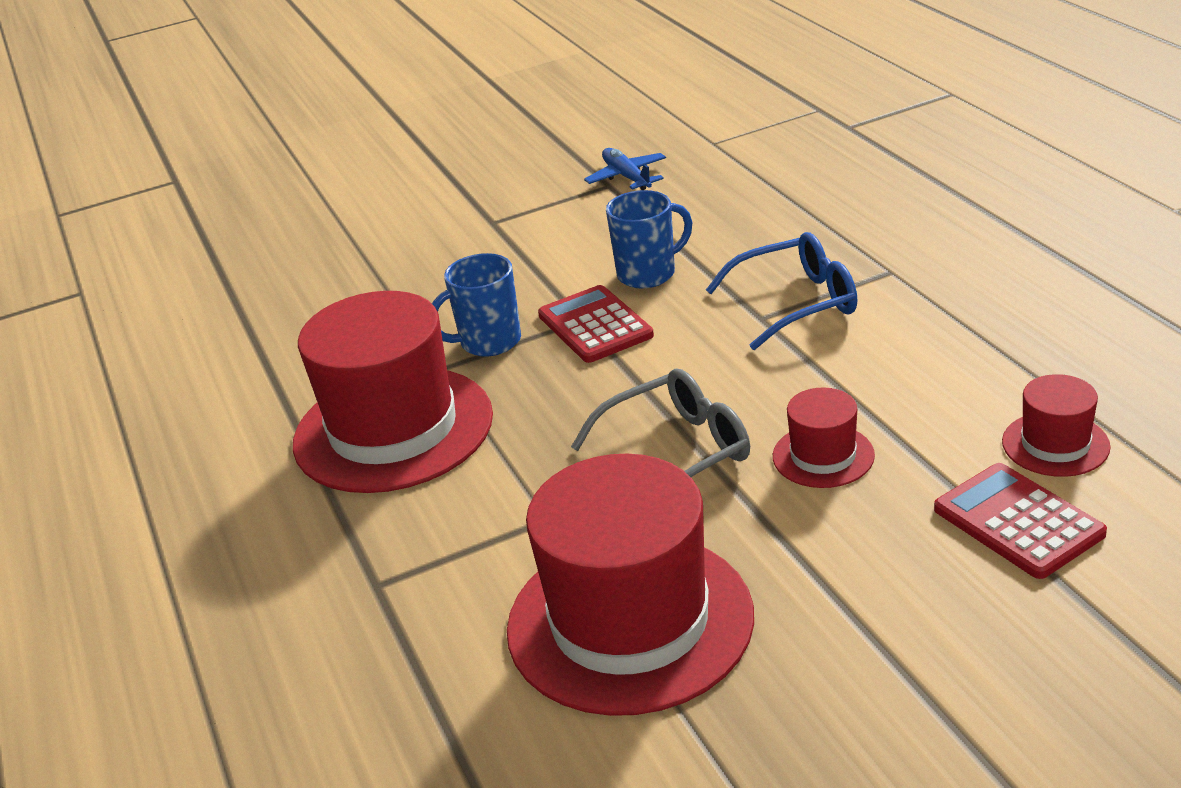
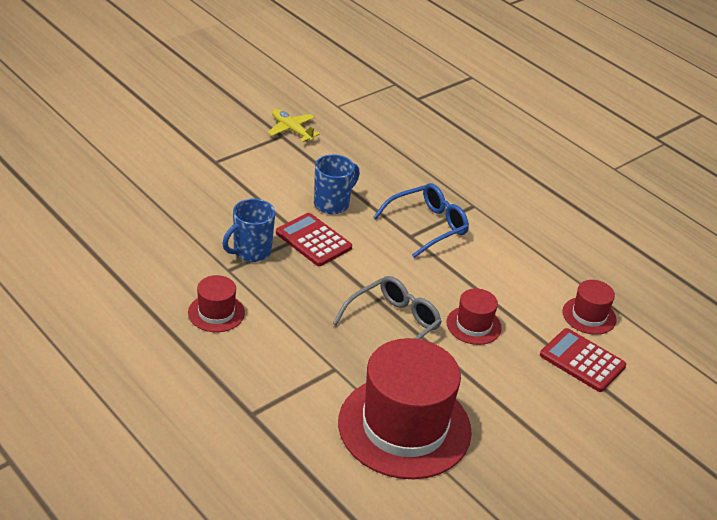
camera: 25 degrees left, 5 degrees up
(393, 429) = (216, 313): red hat -> red hat, size x0.46
(627, 177) = (291, 130): blue plane -> yellow plane

